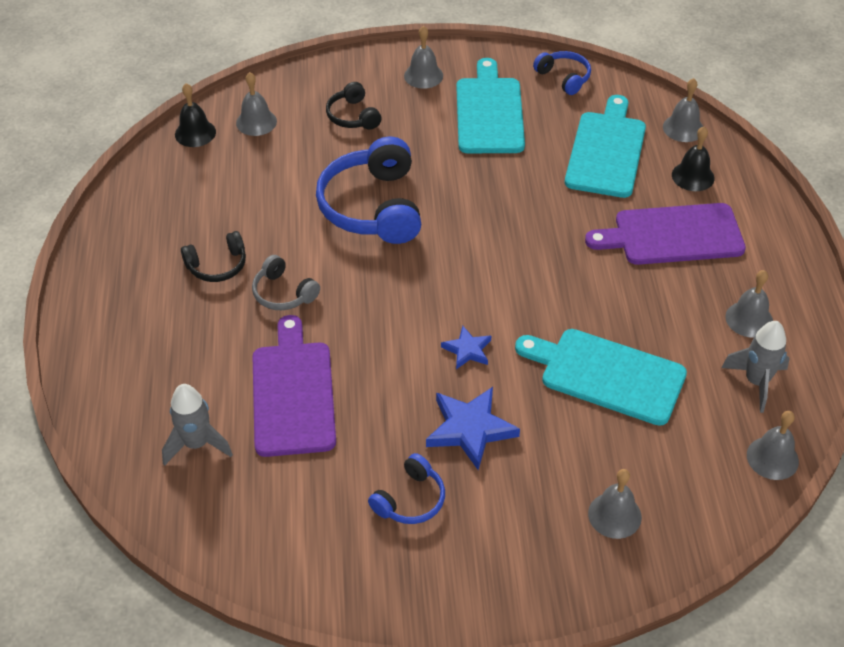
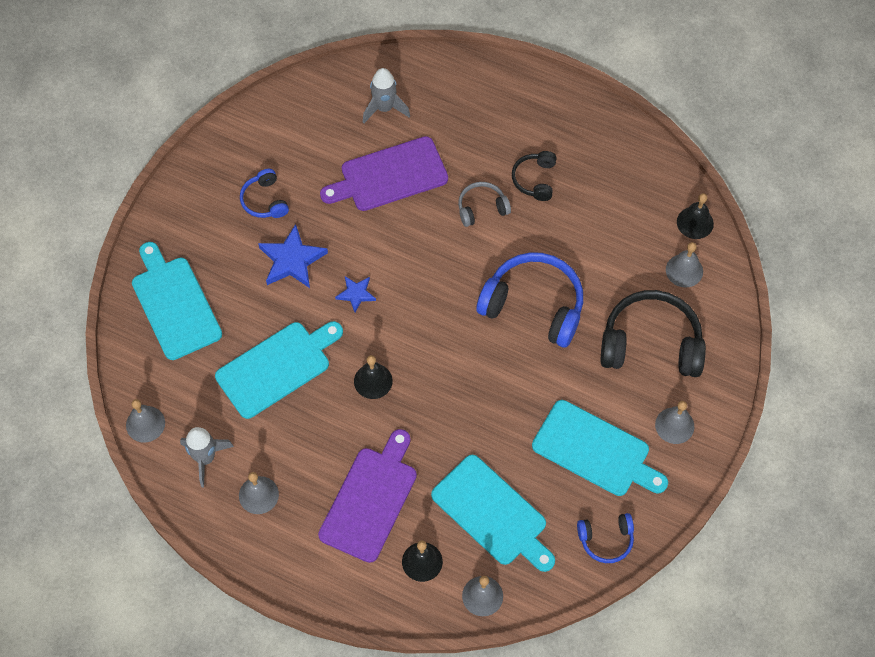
camera: 120 degrees right, 15 degrees up
(293, 393) = (389, 175): purple cutting board -> purple cutting board turned 135 degrees clockwise
(353, 116) = (651, 343): black headphones -> black headphones, size x1.94
(554, 289) = (373, 381): none -> black bell
(614, 515) = (174, 304): grey bell -> turquoise cutting board

